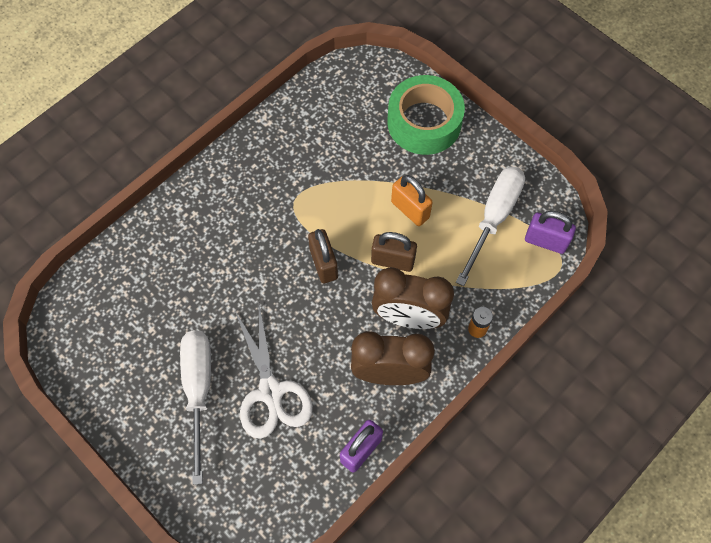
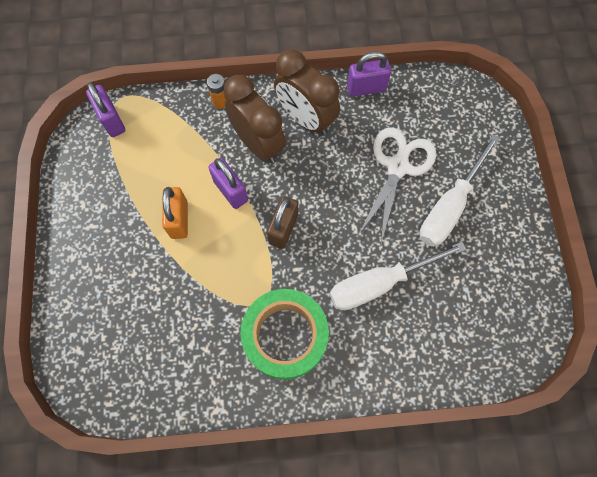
camera: 140 degrees left, 5 degrees up
(392, 261) = (230, 191): brown padlock -> purple padlock
(424, 122) = (91, 286): green tape -> green tape (285, 336)
(493, 218) = (127, 165): white screwdriver -> white screwdriver (380, 283)

